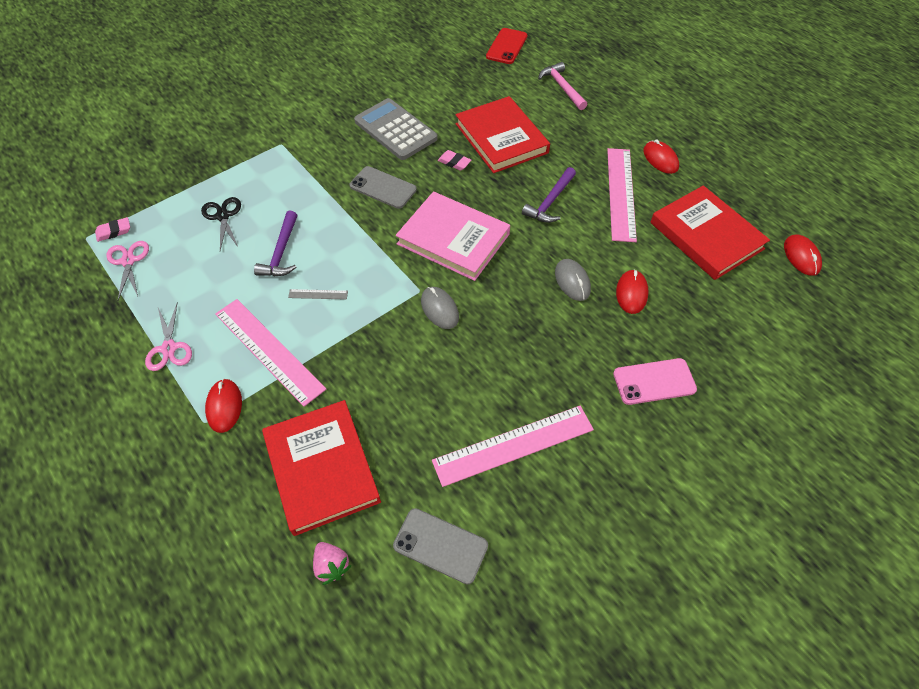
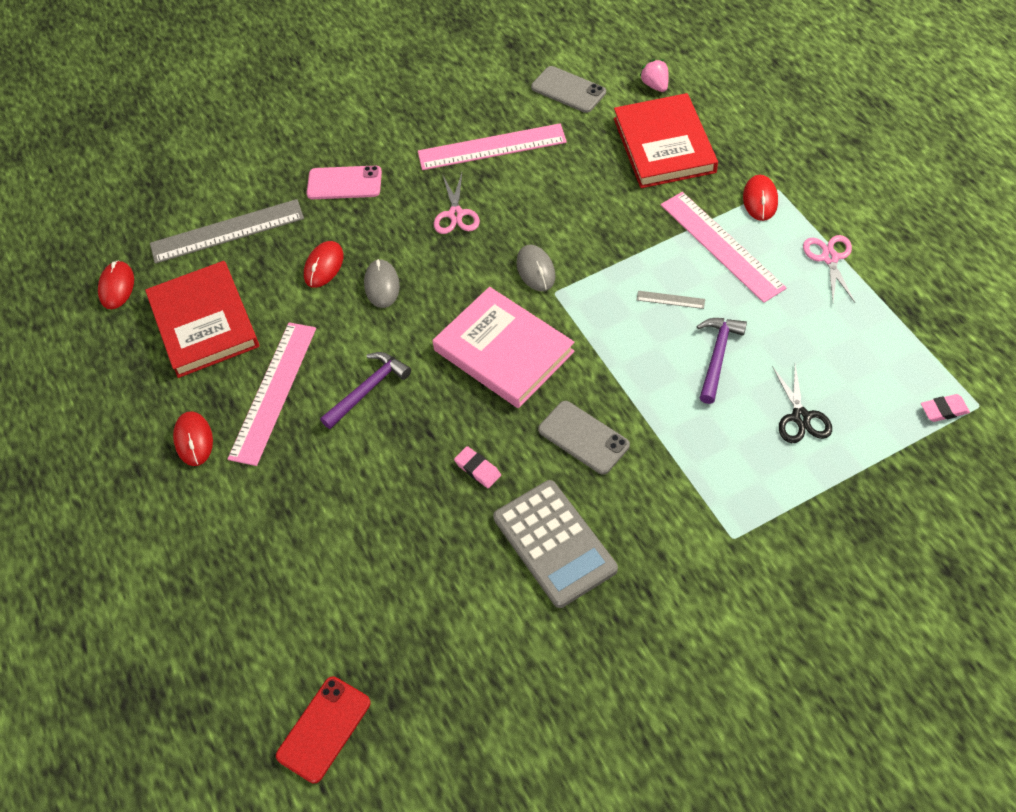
camera: 165 degrees left, 0 degrees up
(128, 261) = (909, 365): pink scissors -> pink scissors (455, 214)
(501, 138) = (398, 506): red book -> none
(562, 87) = (267, 604): pink hammer -> none
(740, 317) = (227, 231): none -> grey ruler

